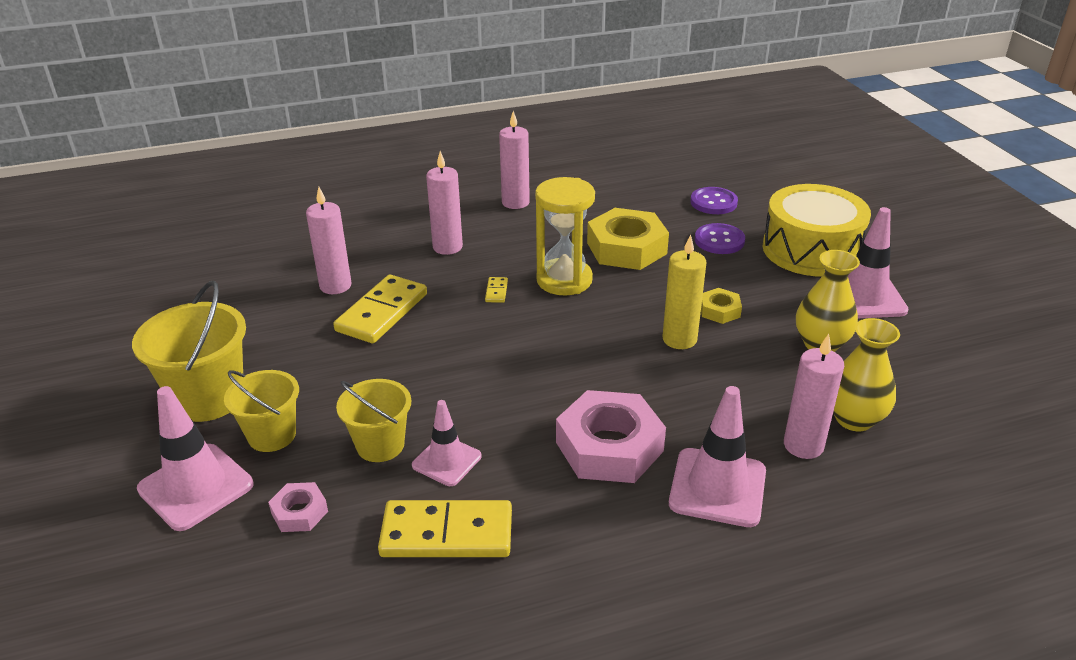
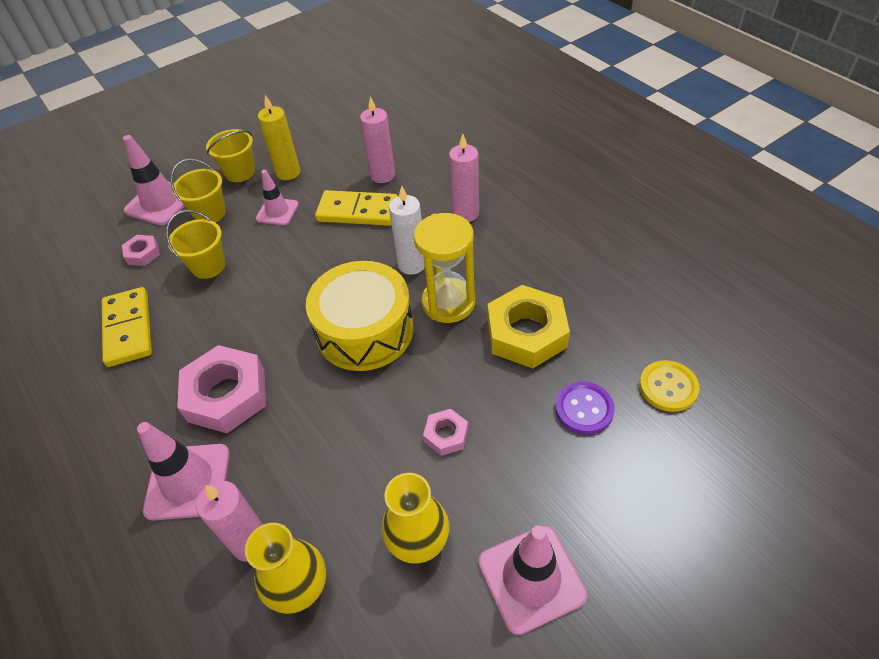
camera: 75 degrees right, 15 degrees up
(208, 398) = (240, 172): yellow bucket -> yellow bucket, size x0.65
(446, 461) = (197, 305): pink traffic cone -> pink traffic cone (277, 211)
(496, 291) = (412, 264): yellow domino -> white candle
(515, 202) = (565, 230): pink candle -> none
(679, 339) = (385, 411): yellow candle -> yellow candle (288, 172)
(713, 202) = (668, 387): purple button -> yellow button
(719, 310) = (446, 435): yellow nut -> pink nut
(811, 250) = (613, 506): yellow drum -> yellow drum (365, 330)

